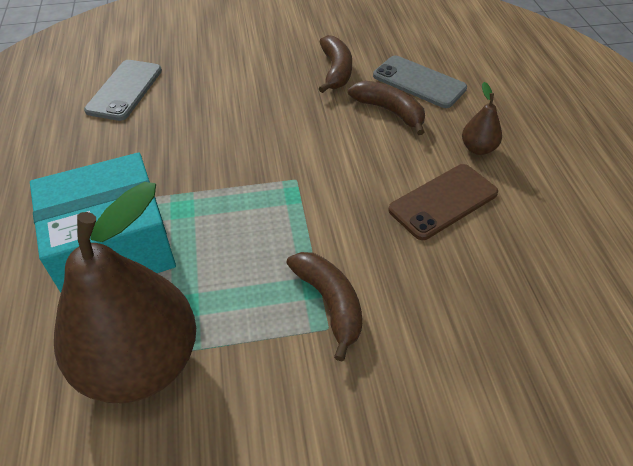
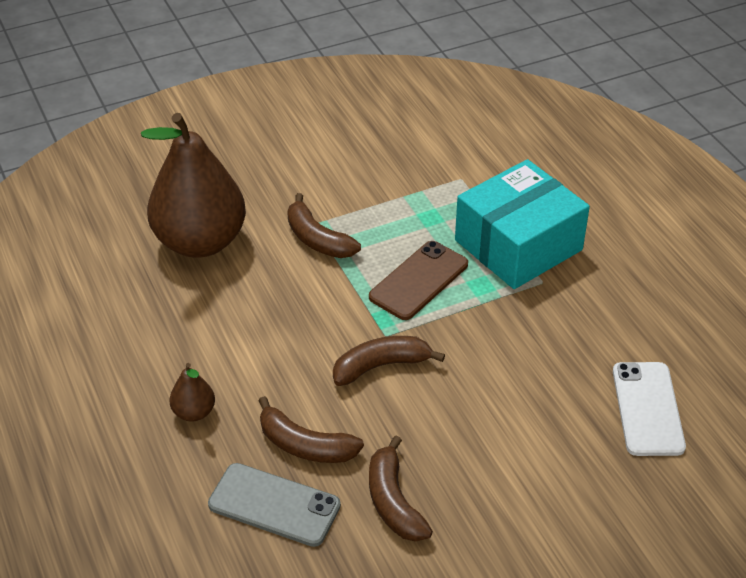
camera: 165 degrees right, 5 degrees down
(124, 90) = (648, 409): grey phone -> white phone
(141, 362) = (440, 182): brown pear -> brown pear (200, 242)
(310, 155) = (381, 366): none -> brown banana
(443, 201) = (231, 341): brown phone -> brown phone (419, 281)

